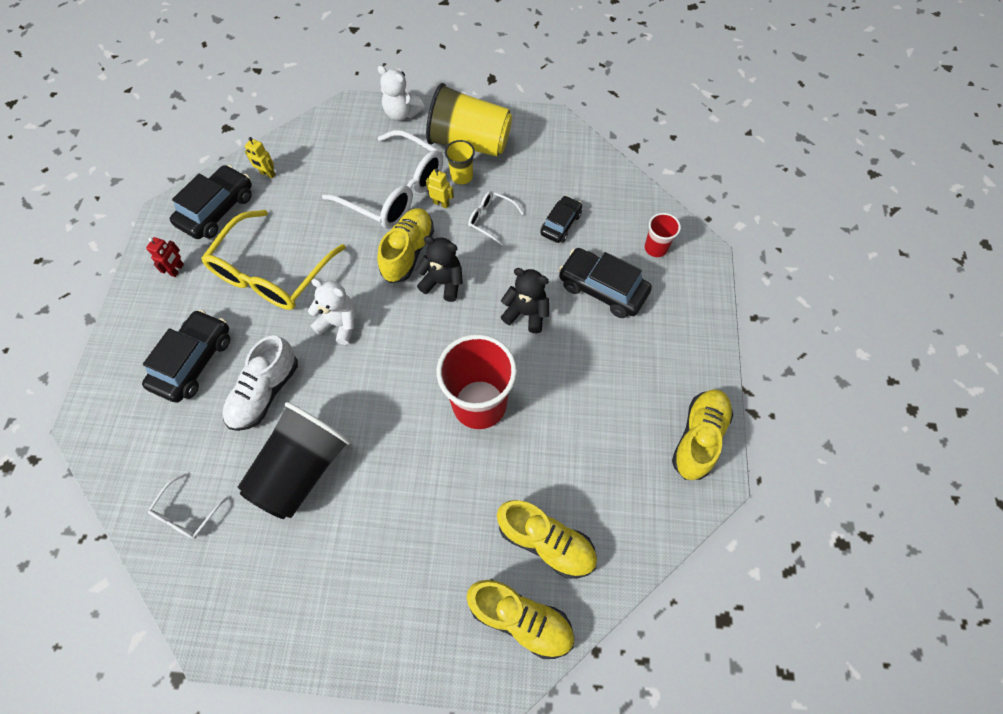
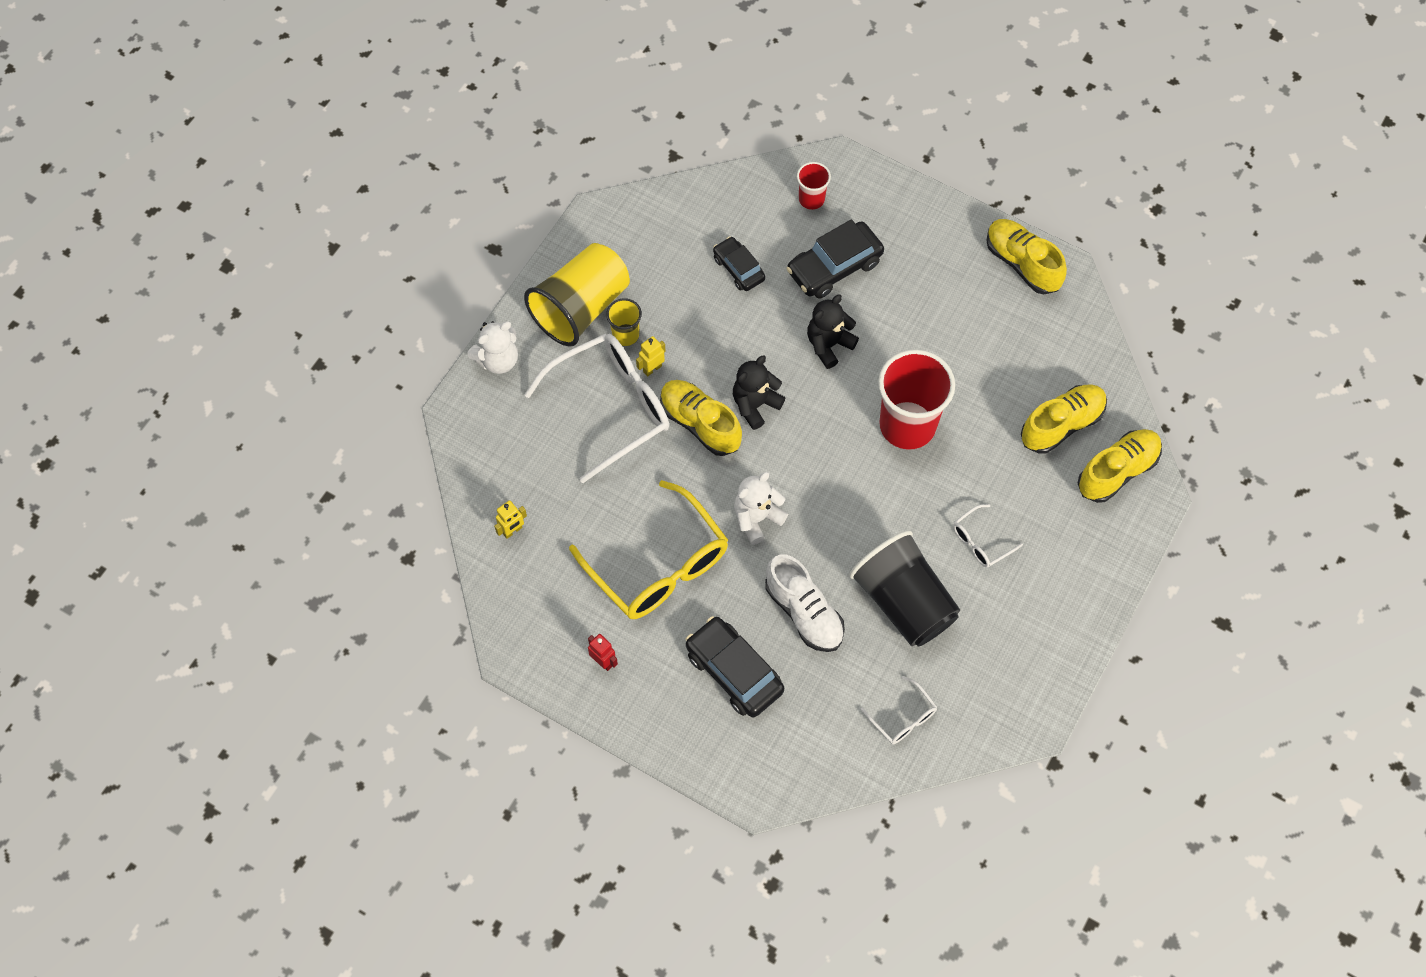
camera: 65 degrees left, 0 degrees up
(217, 210) = (538, 599): black car -> none
(491, 219) = (699, 330): white glasses -> white glasses (981, 541)

